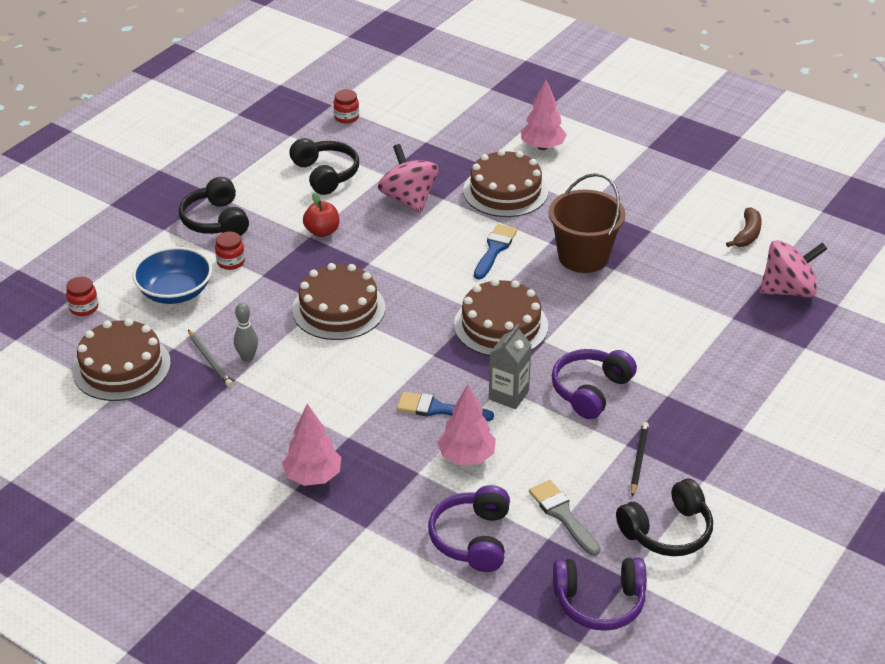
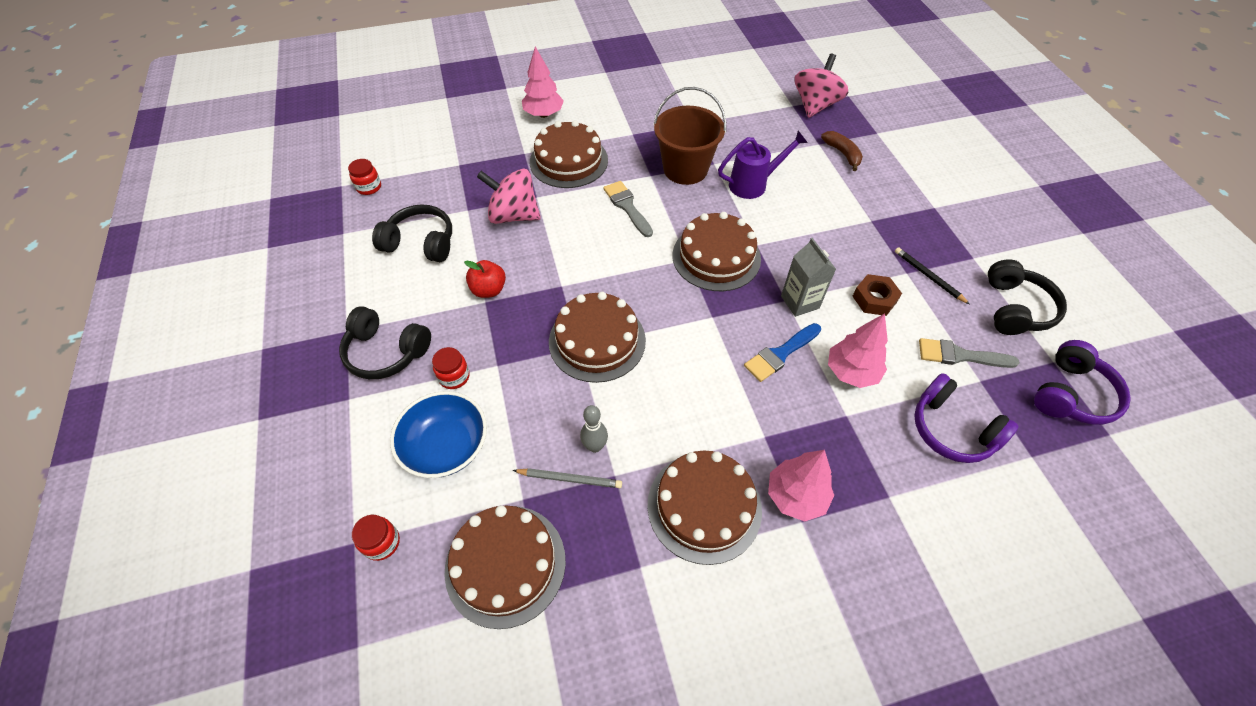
camera: 50 degrees left, 15 degrees up
(255, 434) = (704, 506): none -> brown cake
(494, 249) = (627, 207): blue brush -> grey brush
(567, 437) = (874, 299): none -> brown nut
(590, 390) = (833, 255): purple headphones -> none
(618, 304) = (753, 184): none -> purple watering can
(747, 234) = (743, 88): brown banana -> brown banana (842, 154)

